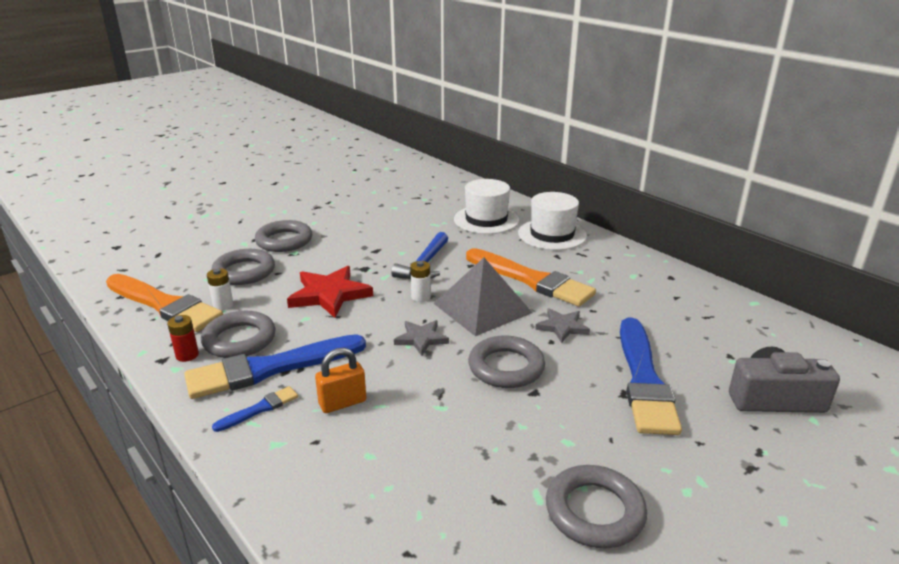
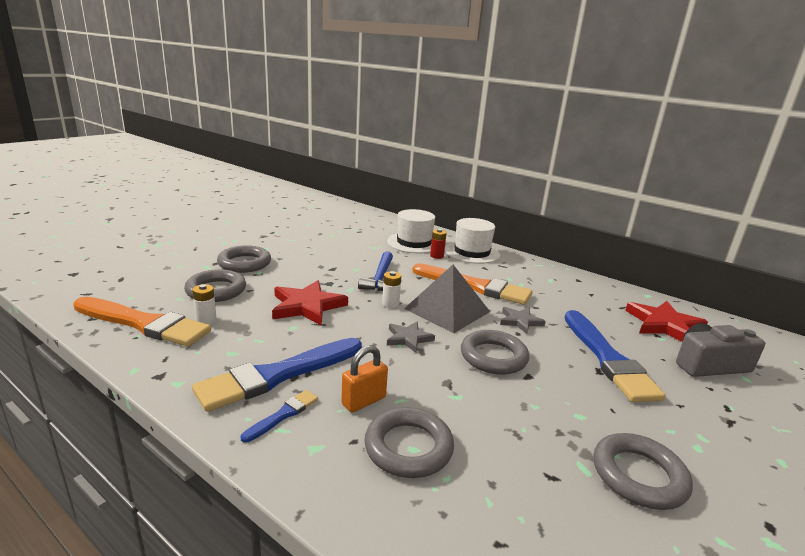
camera: 15 degrees left, 5 degrees down
(187, 355) = (185, 369): red battery -> red battery (436, 256)
(239, 340) = (235, 351): grey ring -> grey ring (408, 447)
(749, 343) = (664, 325): none -> red star

